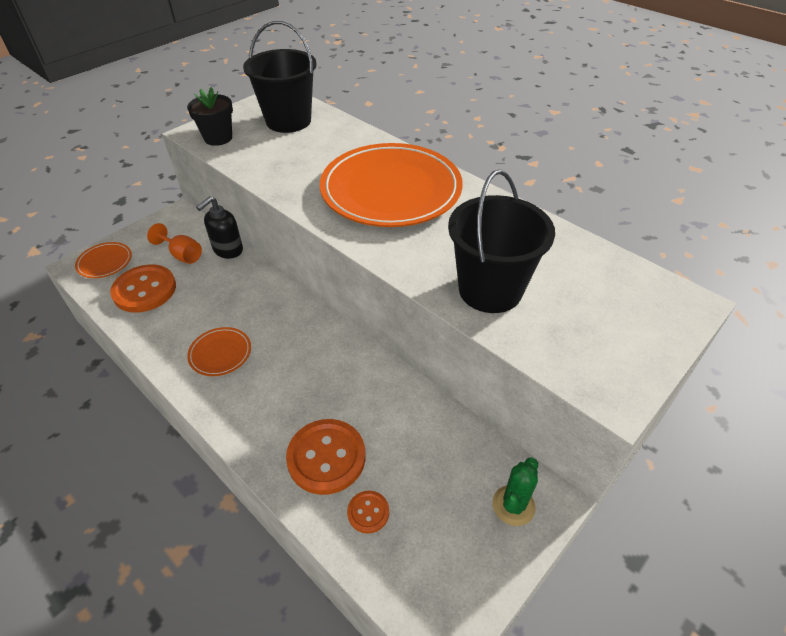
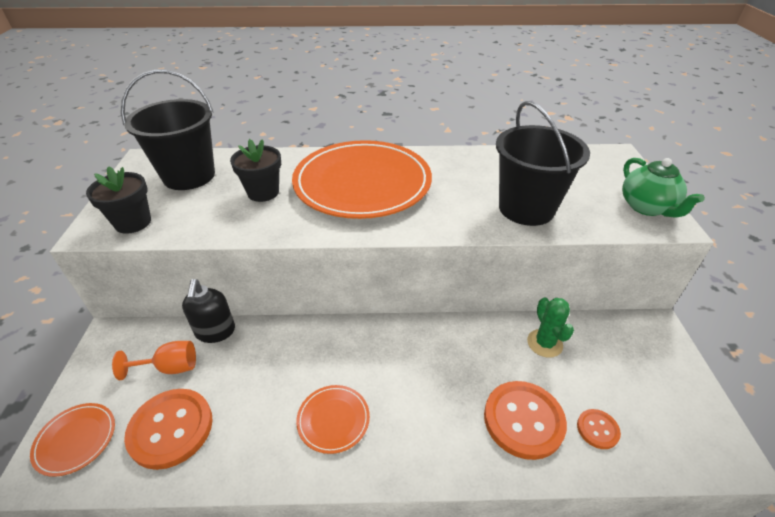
camera: 45 degrees left, 5 degrees down
(315, 158) = (263, 192): none -> black flower pot
(513, 505) = (648, 346): green cactus -> green cactus (544, 343)
(618, 367) = (647, 207): none -> green teapot

